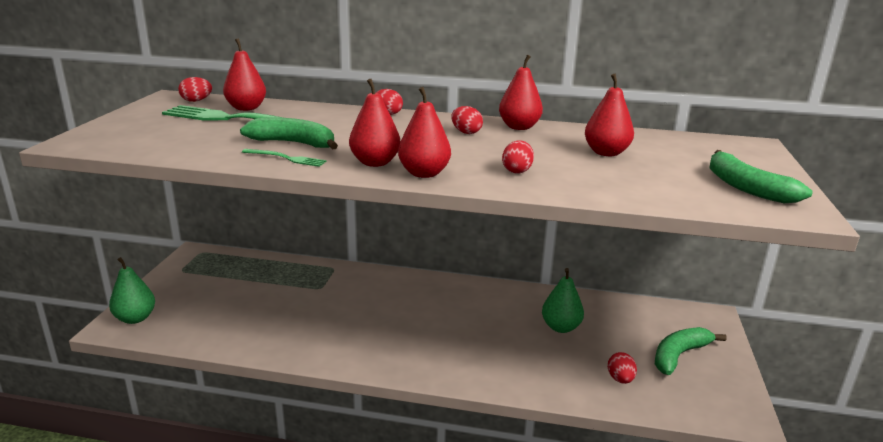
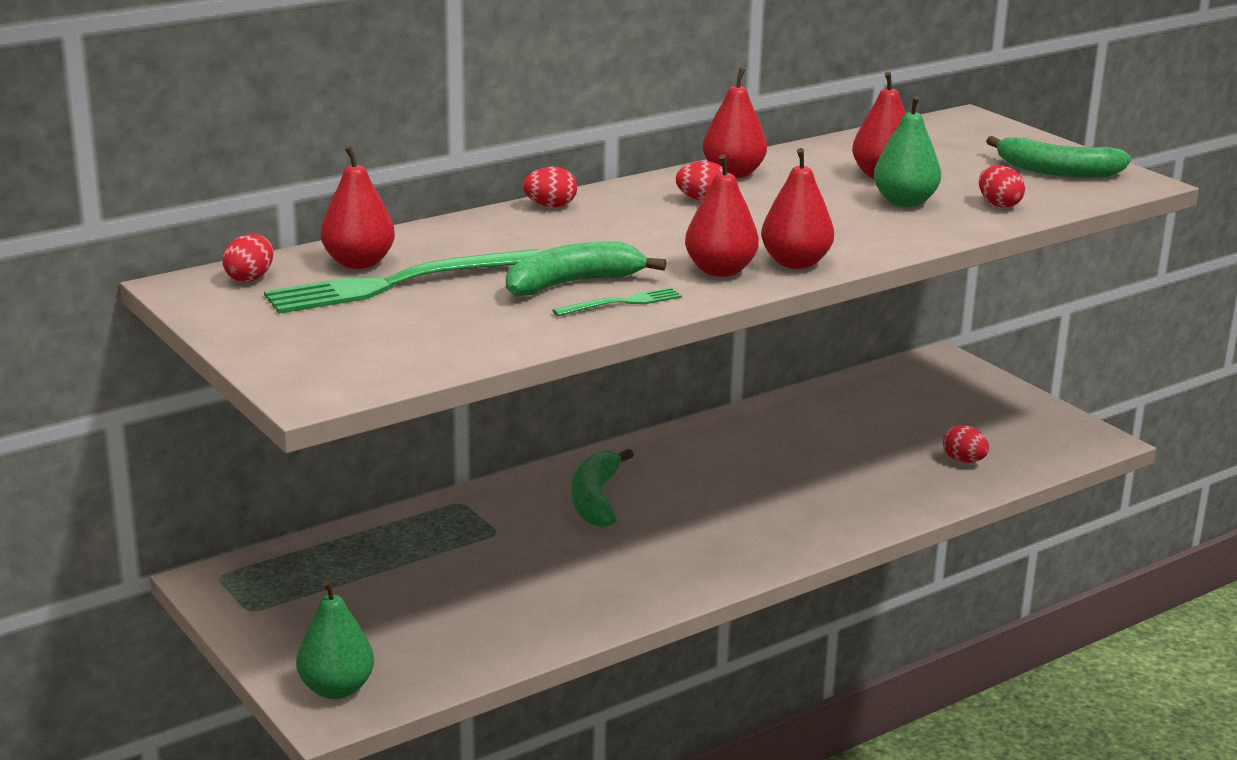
camera: 45 degrees left, 0 degrees up
(517, 171) = (861, 226): red egg -> red egg (999, 205)
(560, 327) = (834, 440): green pear -> green pear (904, 202)
(679, 355) = (974, 413): green banana -> green banana (596, 499)

